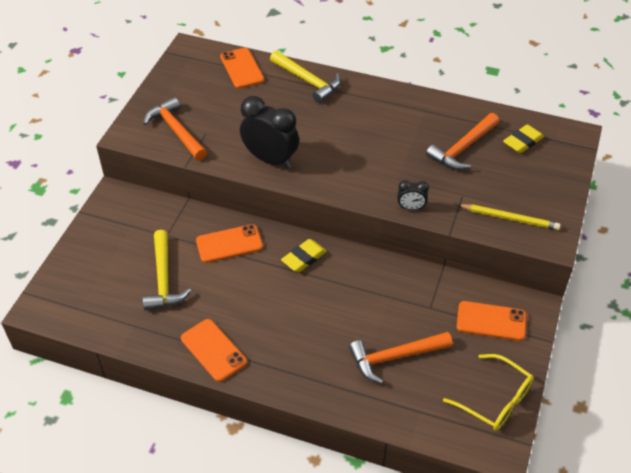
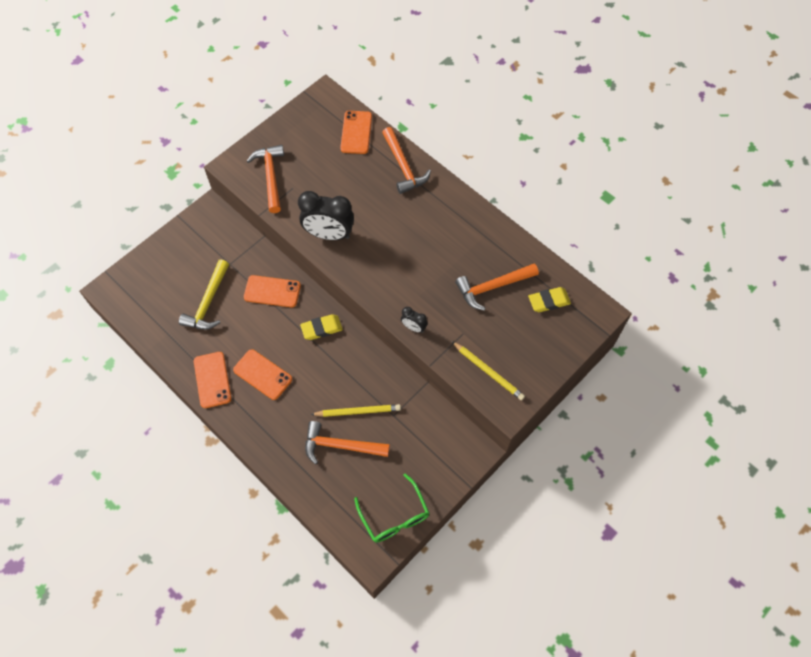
camera: 25 degrees right, 15 degrees up
(270, 159) = (329, 235): black clock -> black clock turned 135 degrees clockwise
(308, 81) = (403, 167): yellow hammer -> orange hammer
(391, 318) = (357, 411): none -> yellow pencil
(491, 321) = (433, 448): orange phone -> orange phone (262, 374)
(495, 400) = (394, 516): yellow glasses -> green glasses

